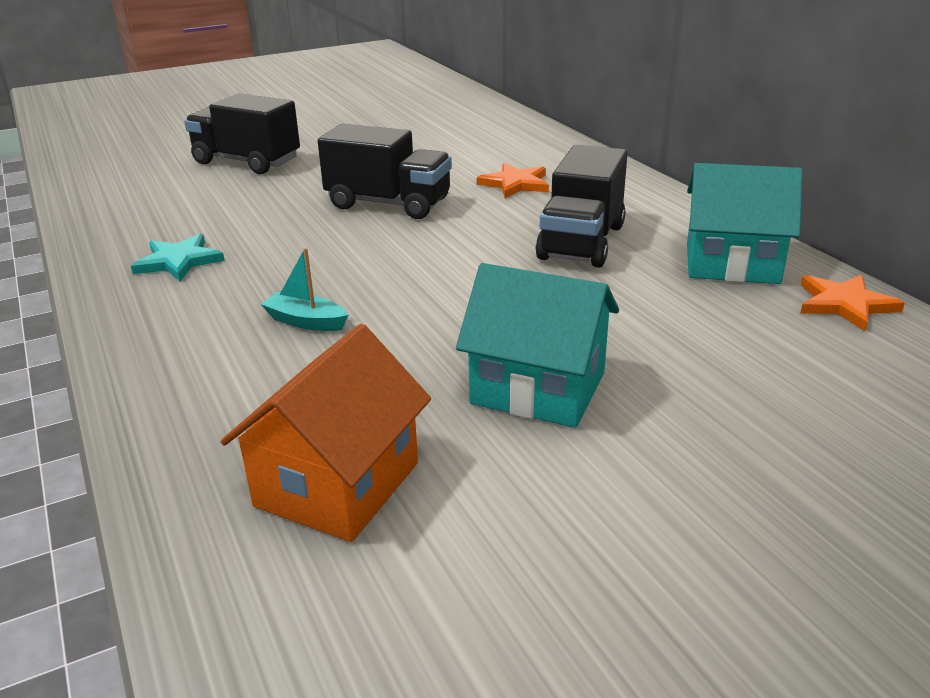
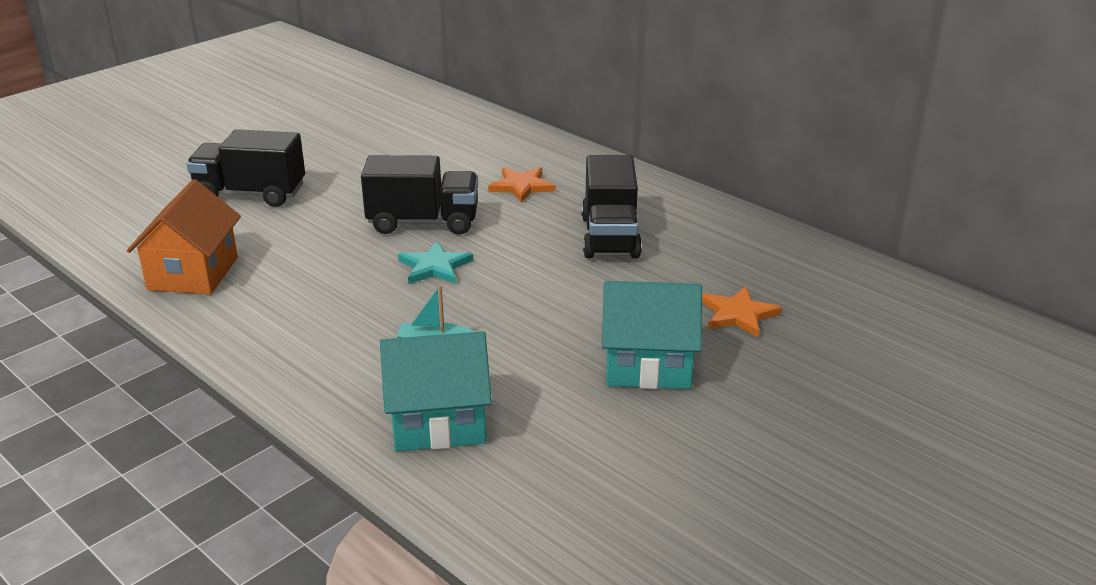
camera: 20 degrees left, 0 degrees up
(179, 261) = (275, 308): turquoise star -> turquoise star (434, 267)
(337, 484) = (552, 461): orange house -> orange house (193, 273)
(732, 263) = (732, 239): turquoise house -> turquoise house (438, 422)
(845, 304) = (825, 261): orange star -> orange star (738, 315)

